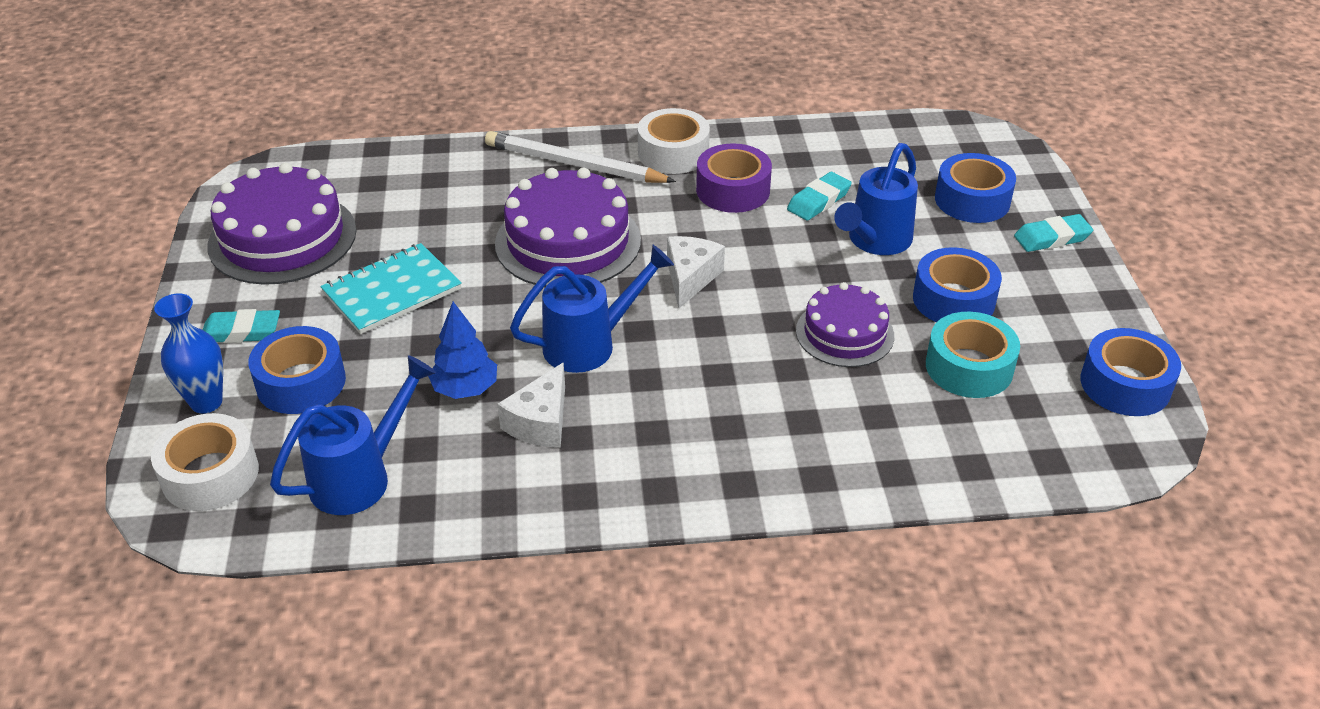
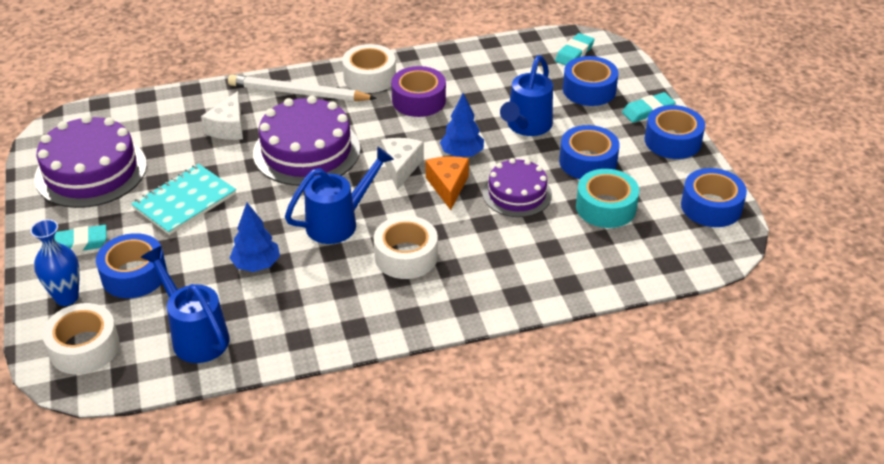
camera: 10 degrees left, 0 degrees up
(360, 477) = (195, 335): blue watering can -> blue watering can turned 75 degrees counterclockwise
(540, 422) = (316, 281): white cheese -> white cheese (228, 127)
(671, 403) = (406, 256): none -> white tape
(750, 311) = (448, 186): none -> orange cheese
(778, 269) = (462, 154): none -> blue tree
(819, 201) = (481, 101): turquoise eraser -> turquoise eraser (574, 53)
(1081, 284) = (672, 141): none -> blue tape

